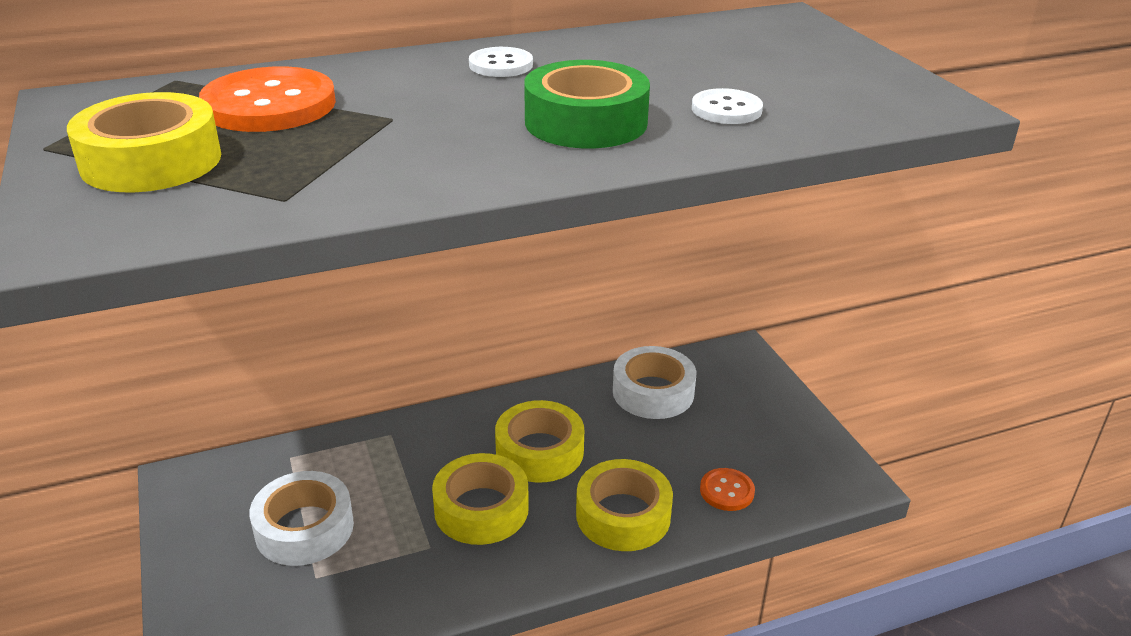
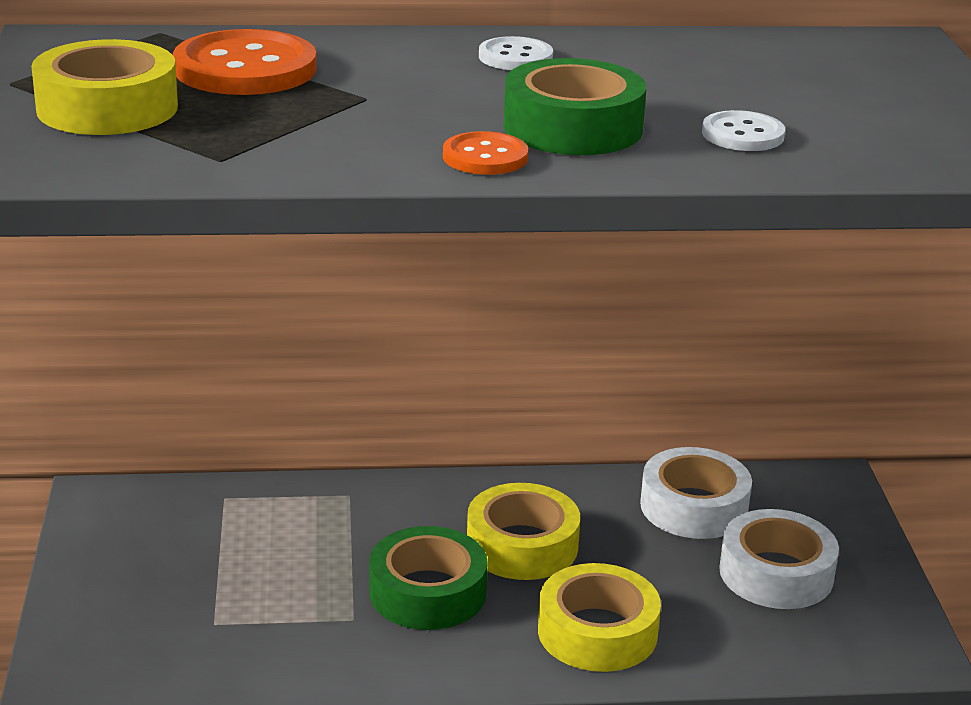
camera: 15 degrees right, 5 degrees down
(304, 528) = (217, 572): white tape -> white tape (776, 573)
(481, 509) = (427, 592): yellow tape -> green tape
(726, 491) = (740, 632): orange button -> orange button (485, 157)

